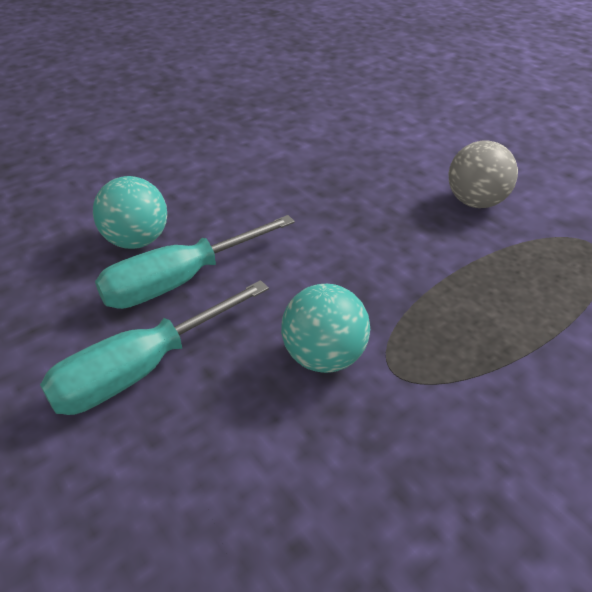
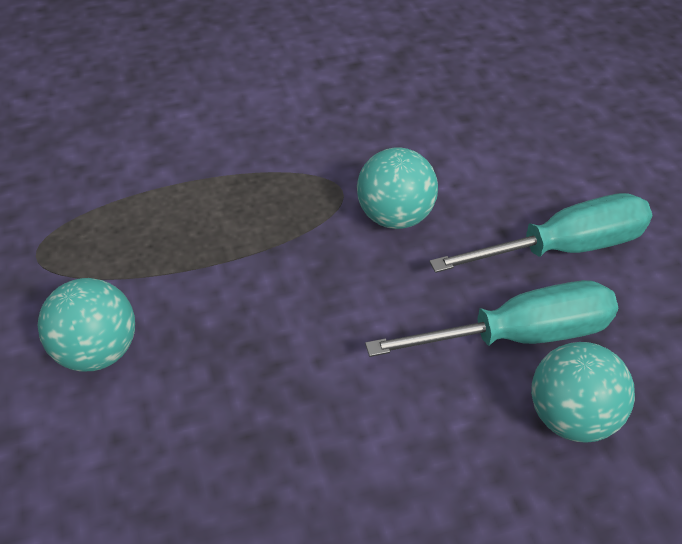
camera: 160 degrees left, 5 degrees up
(475, 202) = (97, 351): grey ball -> turquoise ball

